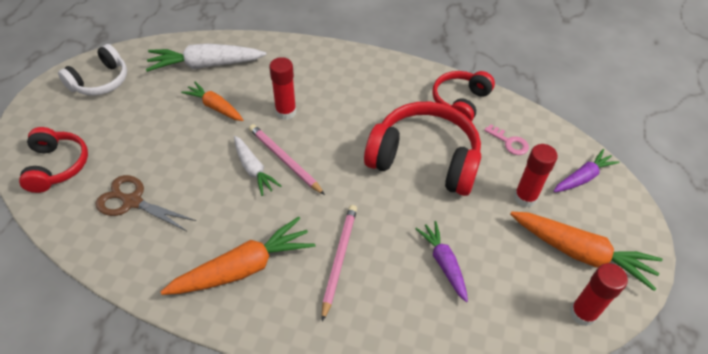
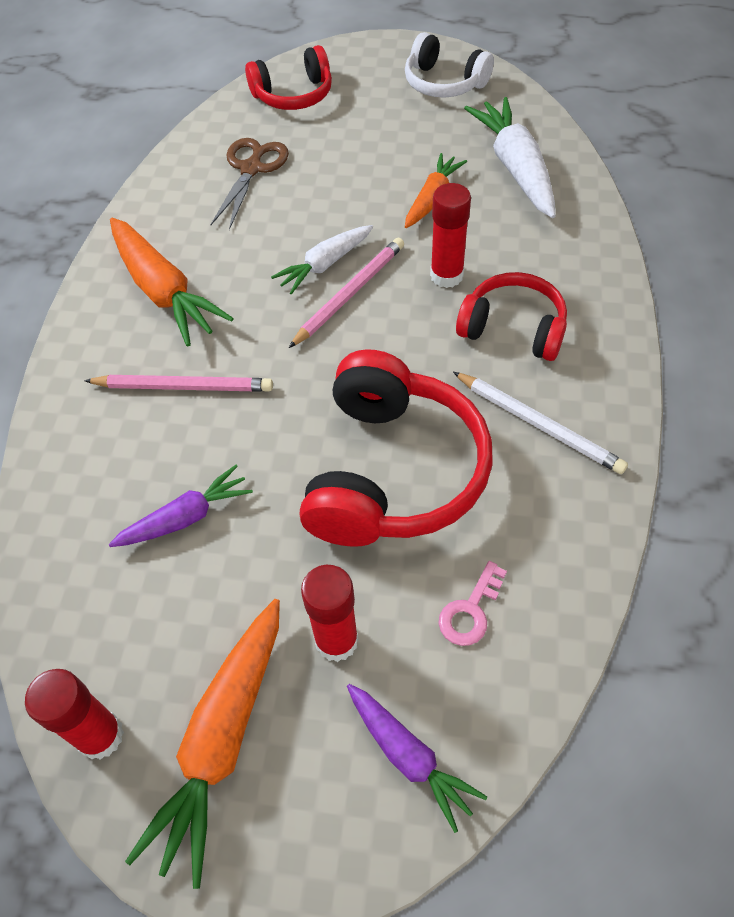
camera: 85 degrees right, 5 degrees up
(404, 96) = (539, 424): none -> white pencil
(460, 102) = (555, 517): red headphones -> red headphones (513, 328)

